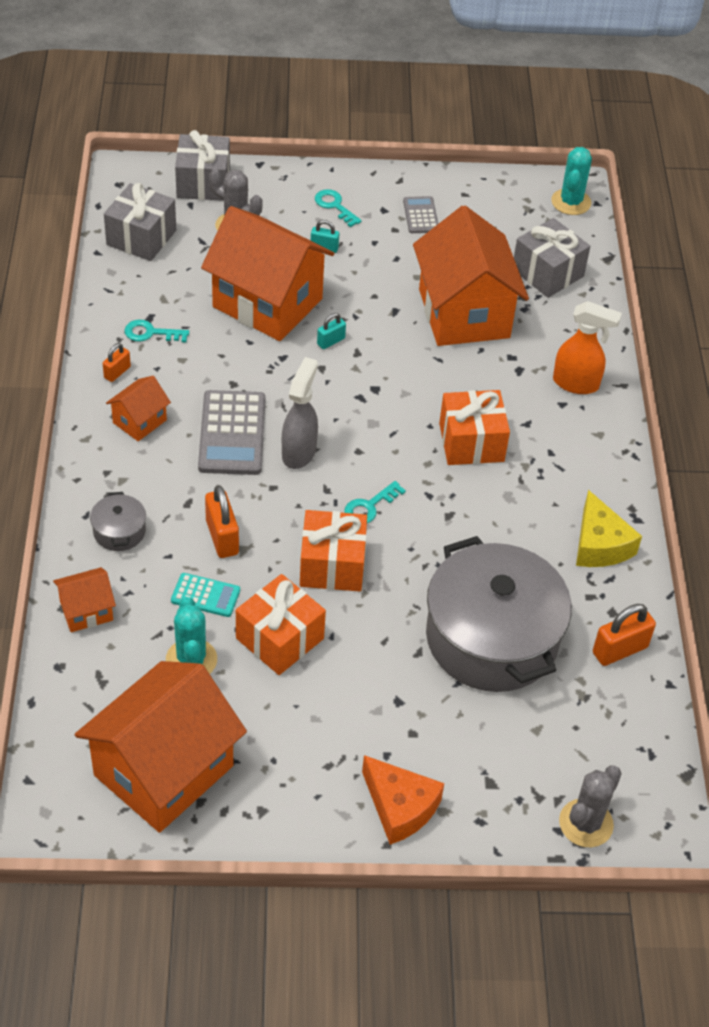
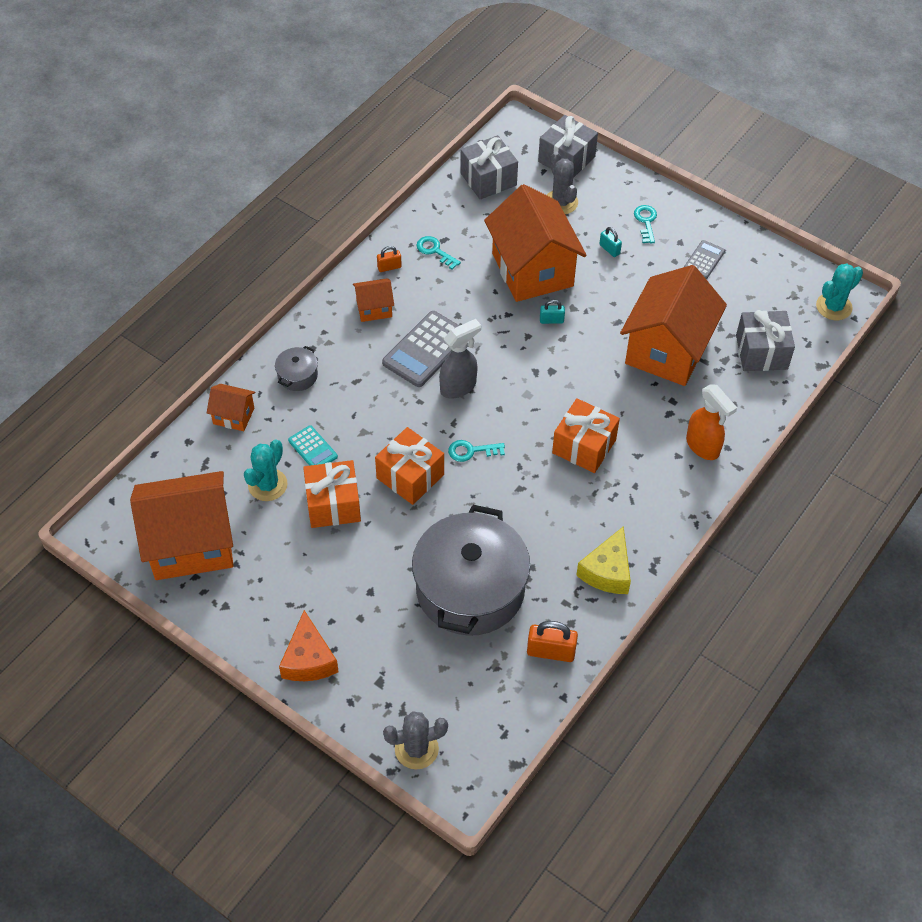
camera: 40 degrees right, 5 degrees up
(222, 537) = (357, 416): orange padlock -> none

